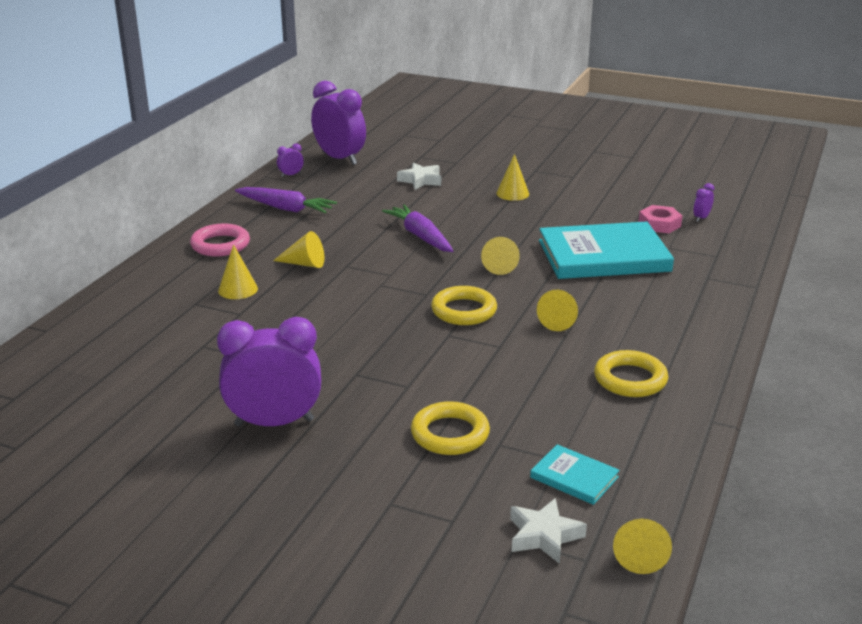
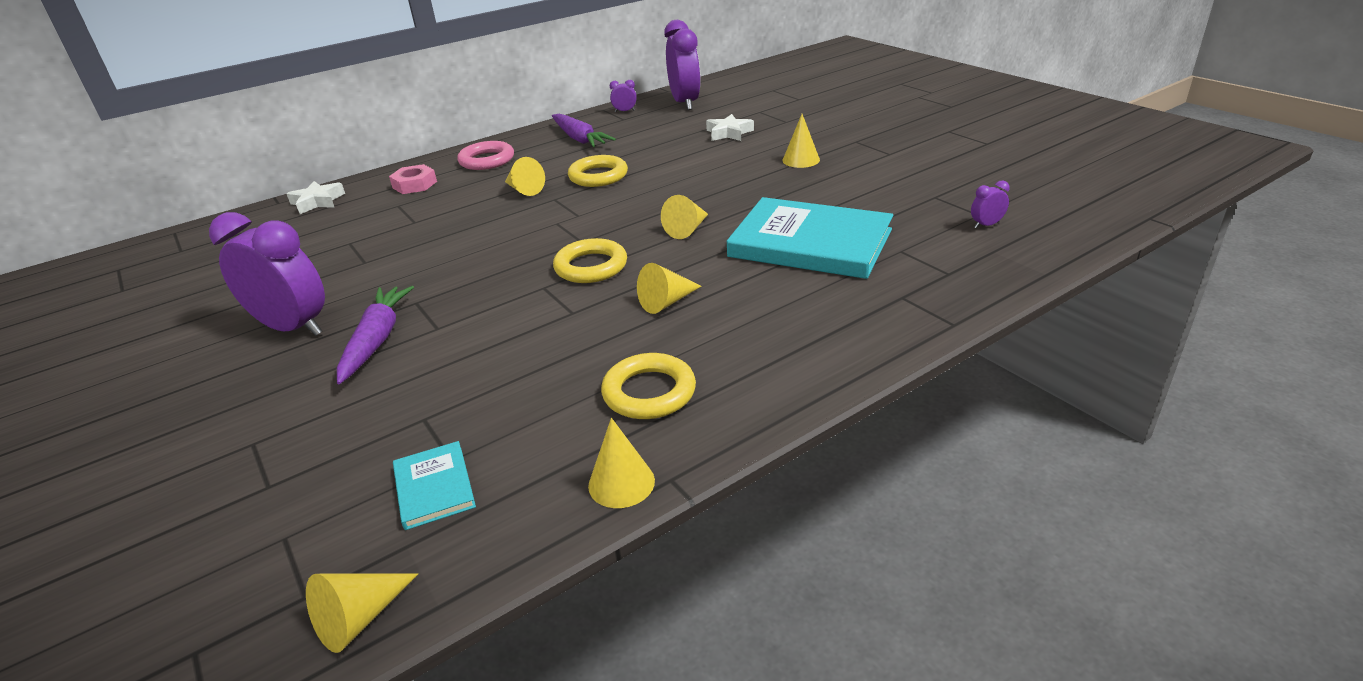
camera: 35 degrees right, 5 degrees up
(238, 289) = (443, 200): yellow cone -> yellow cone (621, 483)
(420, 236) = (655, 185): purple carrot -> purple carrot (377, 340)
(450, 434) = (399, 390): yellow ring -> yellow ring (598, 176)
(544, 536) = (311, 545): white star -> white star (317, 202)
(659, 224) = (923, 222): pink nut -> pink nut (414, 184)

